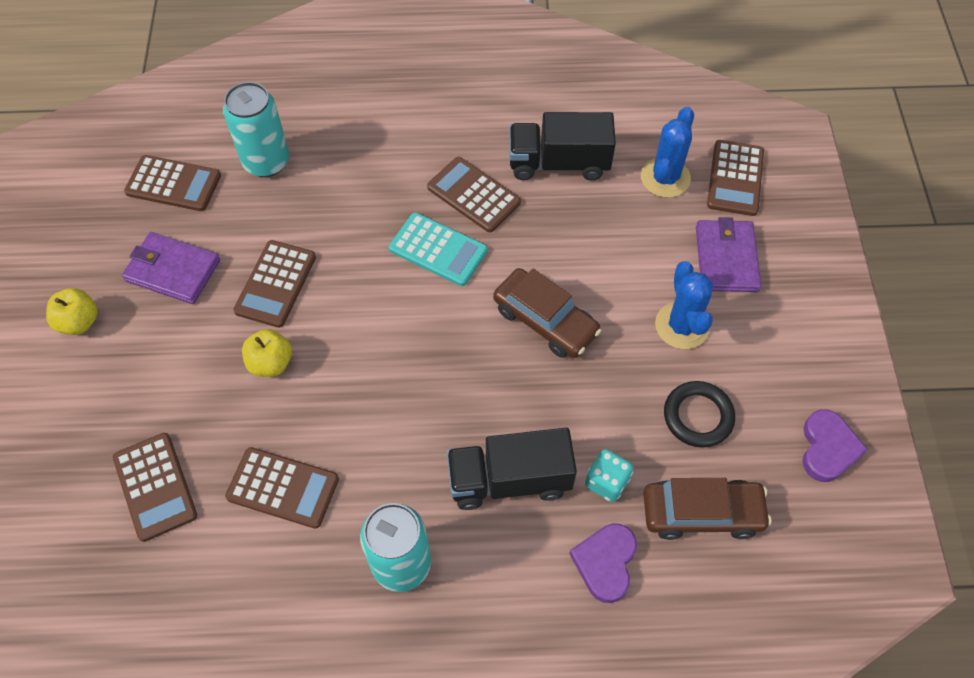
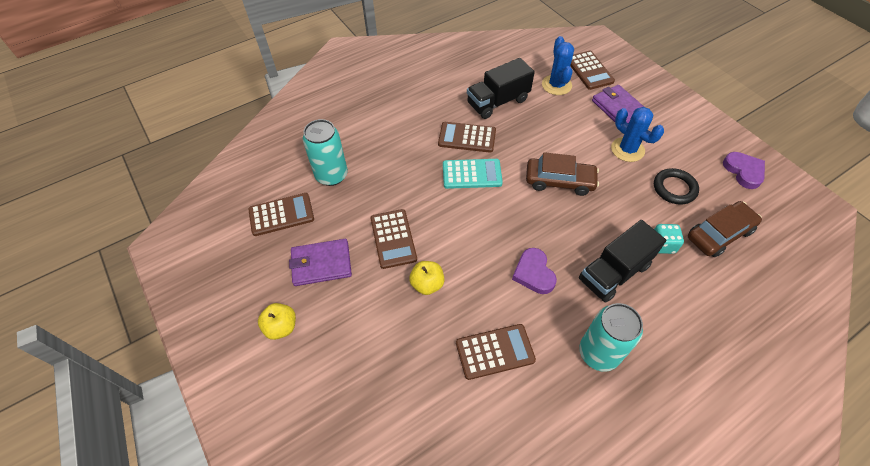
camera: 30 degrees left, 5 degrees down
(155, 486) = (415, 399): brown calculator -> none
(605, 563) = (699, 286): purple heart -> purple heart (533, 273)

